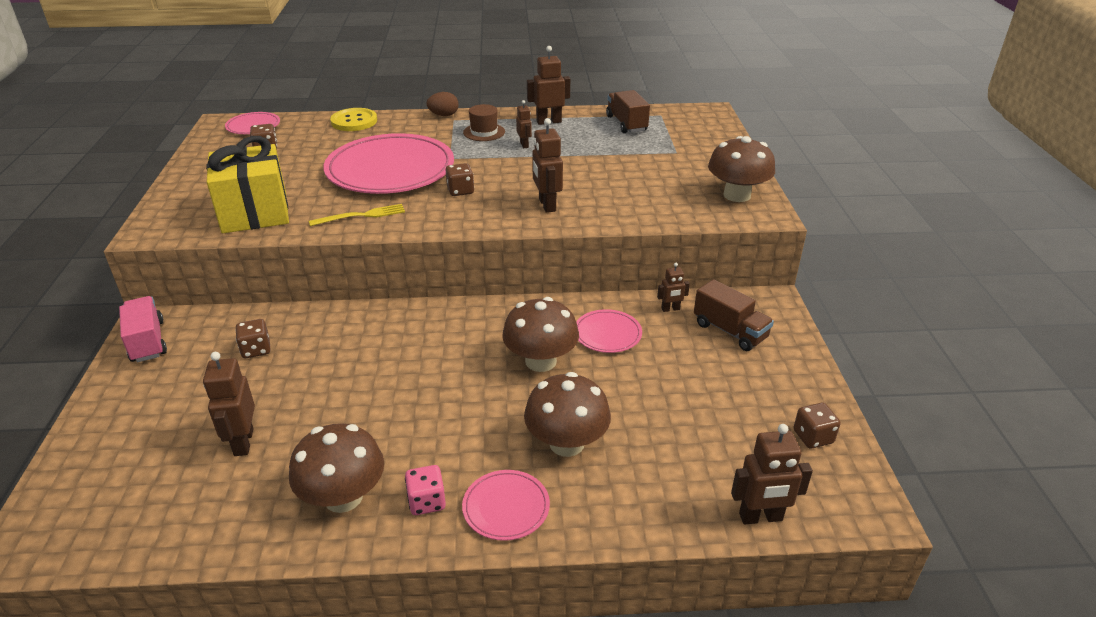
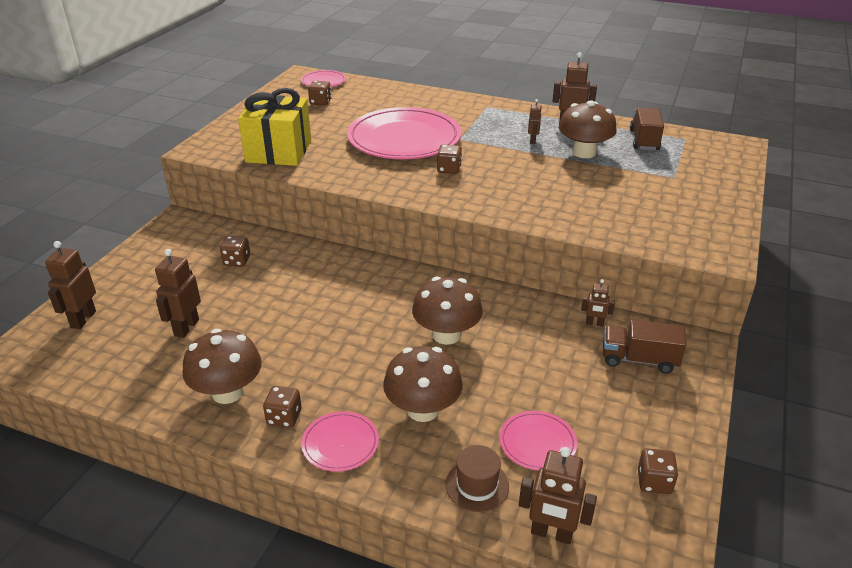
camera: 25 degrees right, 0 degrees up
(148, 341) = (169, 234): pink truck -> none
(354, 121) = (403, 92): yellow button -> none
(361, 216) = (355, 172): yellow fork -> none
(427, 502) = (284, 417): pink dice -> brown dice
(444, 115) = (481, 101): brown egg -> none
(484, 132) = (505, 122): brown hat -> brown hat (477, 485)
(547, 205) = (514, 198): brown robot -> brown robot (83, 319)
(607, 334) = (520, 328): pink plate -> pink plate (537, 443)
(730, 331) = (639, 360): brown truck -> brown truck turned 120 degrees clockwise
(737, 195) = (706, 231): brown mushroom -> brown mushroom (584, 152)

